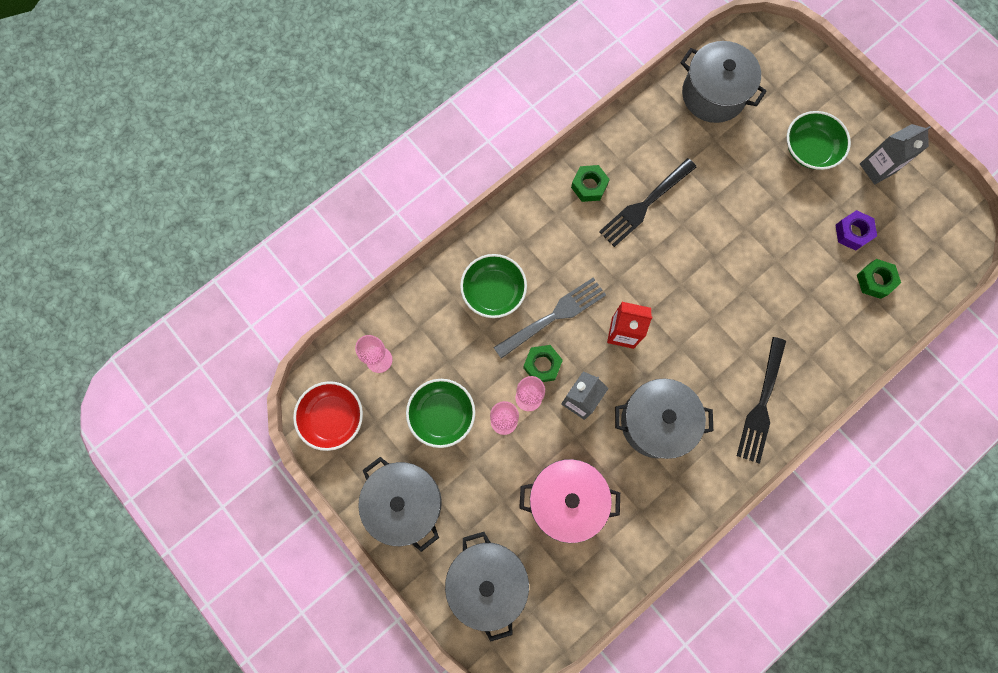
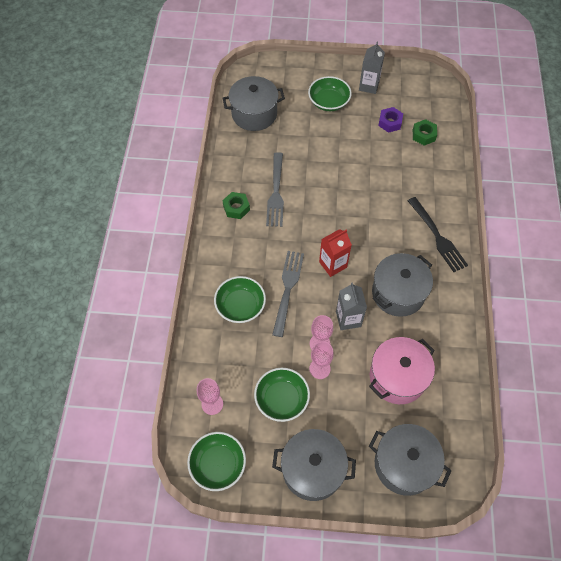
camera: 45 degrees left, 15 degrees down
(333, 418) = (218, 464): red bowl -> green bowl
(542, 365) = (308, 319): green nut -> none
(645, 204) = (276, 192): black fork -> grey fork

